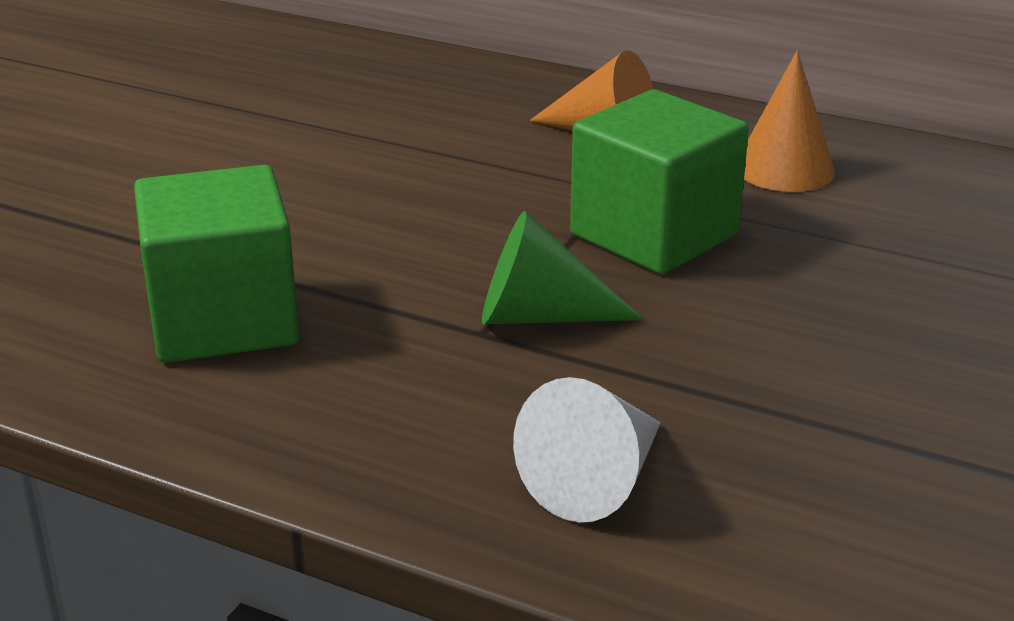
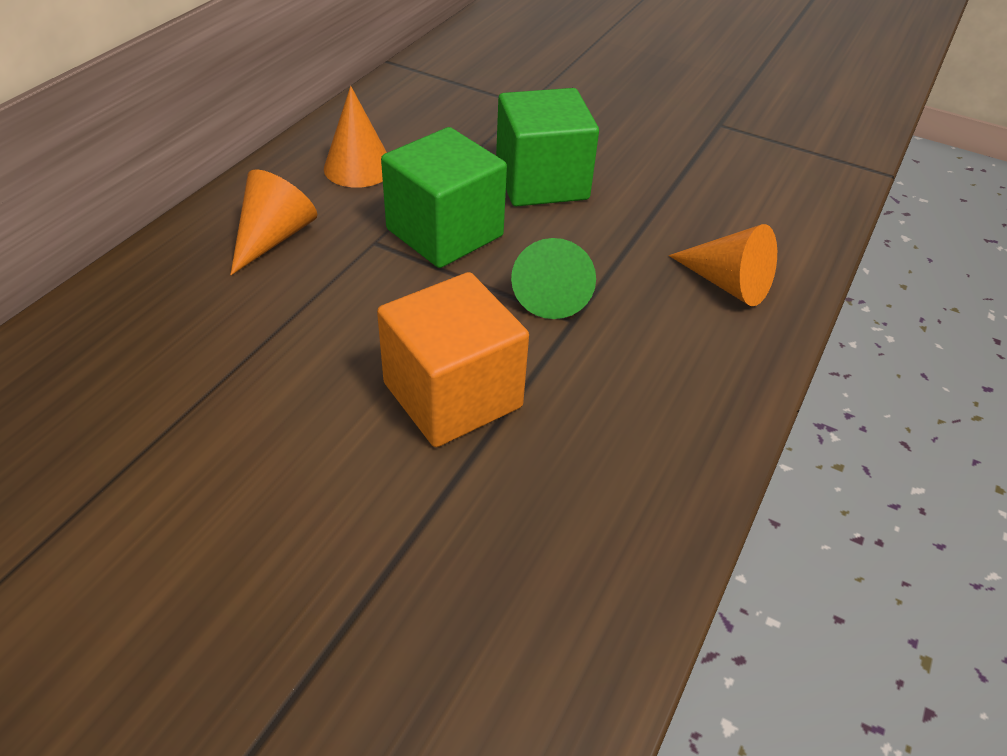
camera: 90 degrees left, 15 degrees up
(223, 320) = (558, 462): green cube -> green cube (541, 182)
(336, 253) = (452, 395): none -> orange cube
(597, 481) = (727, 283): white cone -> orange cone

